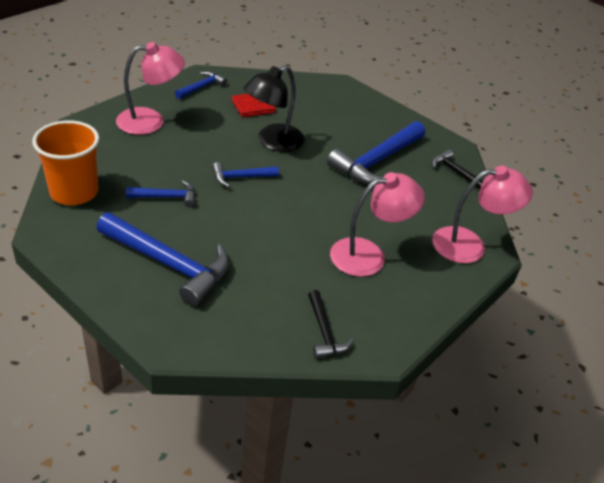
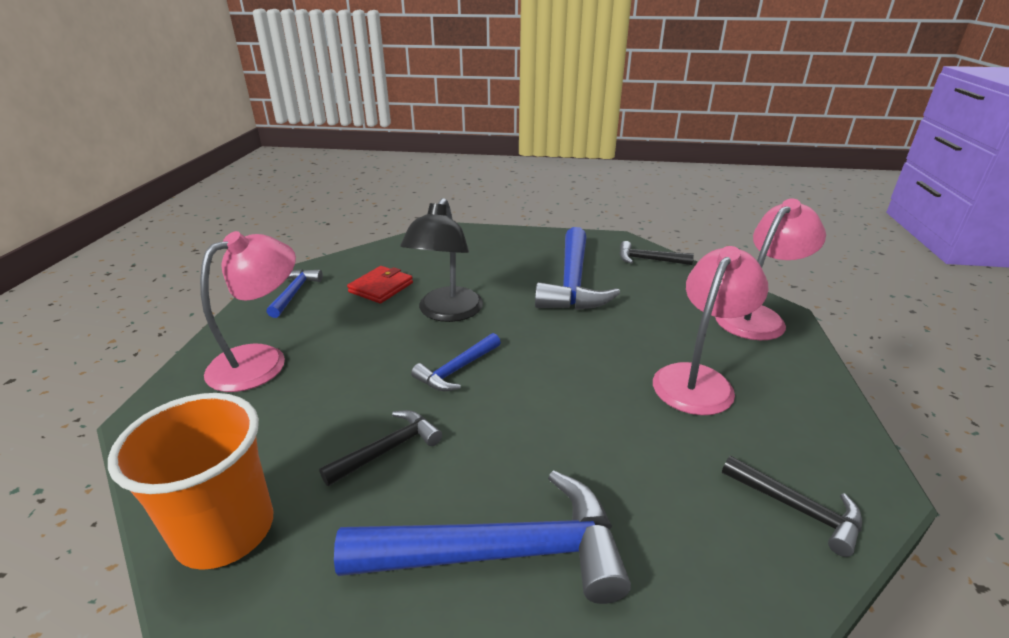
camera: 30 degrees left, 10 degrees down
(166, 197) = (387, 449): blue hammer -> black hammer

